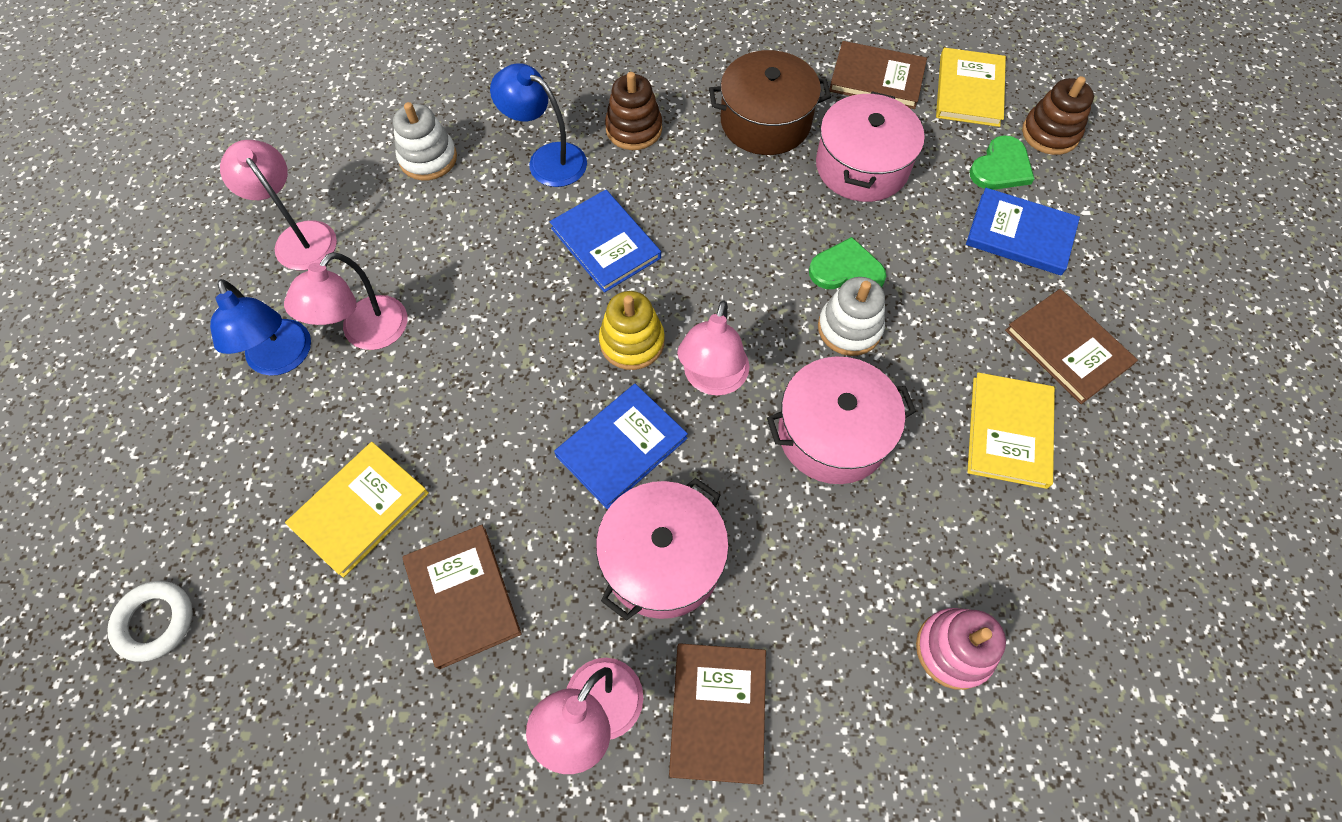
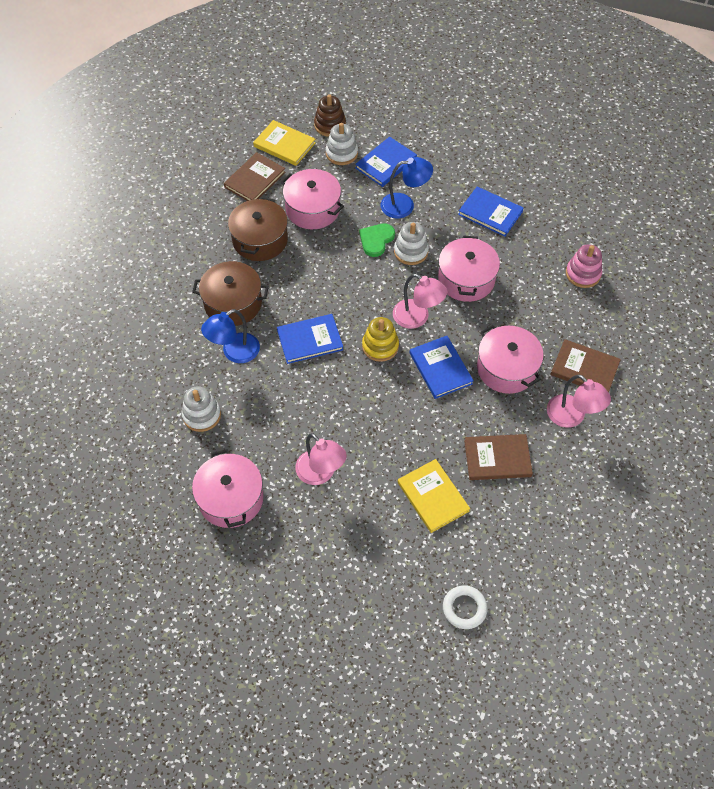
camera: 70 degrees left, 5 degrees down
(282, 359) = (320, 521): blue lamp -> blue lamp (404, 205)
(299, 237) = (231, 498): pink lamp -> pink pot
(634, 129) = (233, 303): brown stacking toy -> brown pot
(1001, 167) = (341, 153): green heart -> white stacking toy
(1009, 431) = (490, 213): yellow book -> blue book
(1067, 348) = (456, 174): brown book -> none

